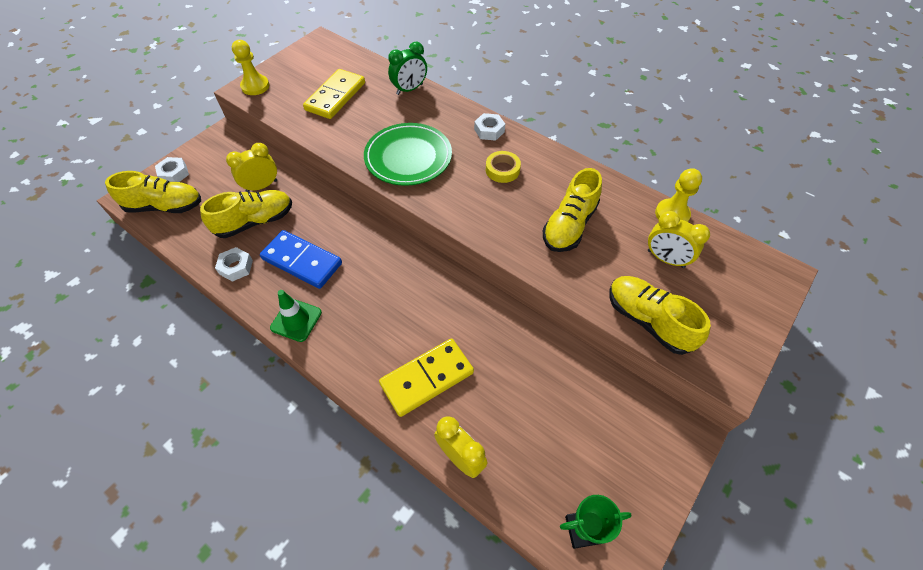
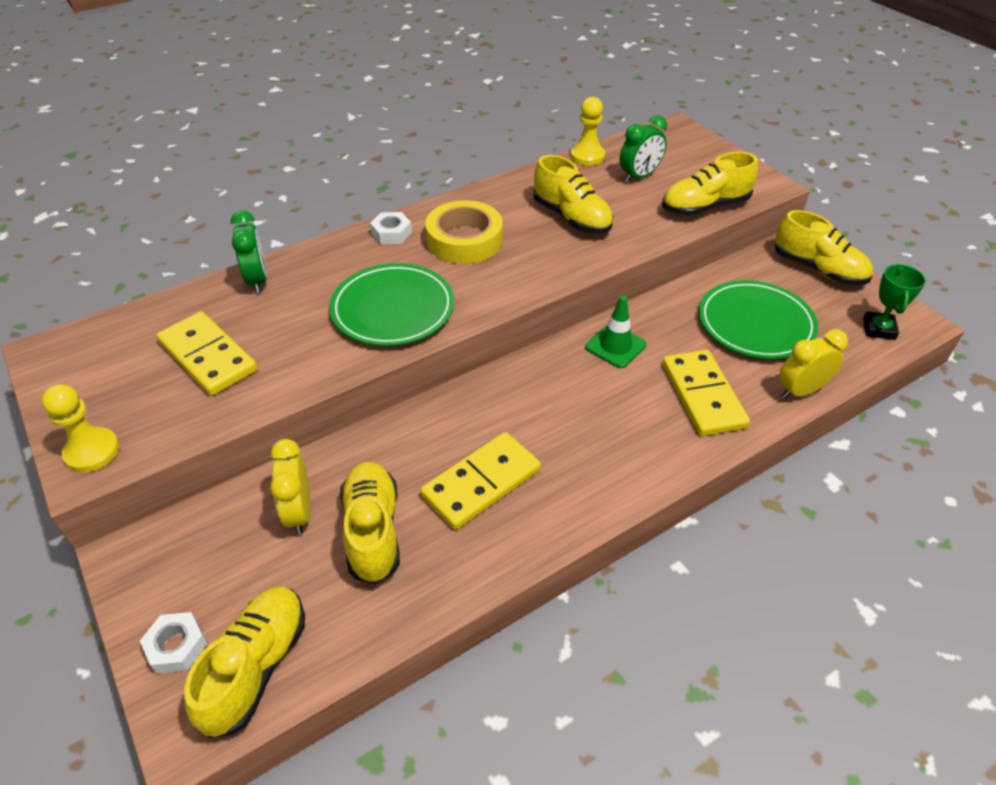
camera: 70 degrees left, 10 degrees down
(236, 267) = (455, 567): white nut -> none
(296, 320) = (581, 505): green traffic cone -> green traffic cone (615, 346)
(302, 261) = (481, 483): blue domino -> yellow domino
(502, 170) = (464, 240): yellow tape -> yellow tape, size x1.75
(536, 407) = (755, 324): none -> green plate
(653, 458) = (818, 269): none -> yellow shoe
(665, 259) = (639, 176): yellow clock -> green clock

